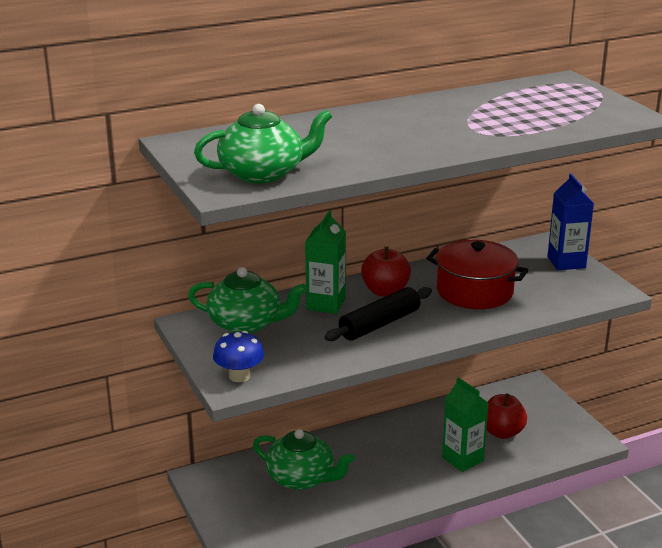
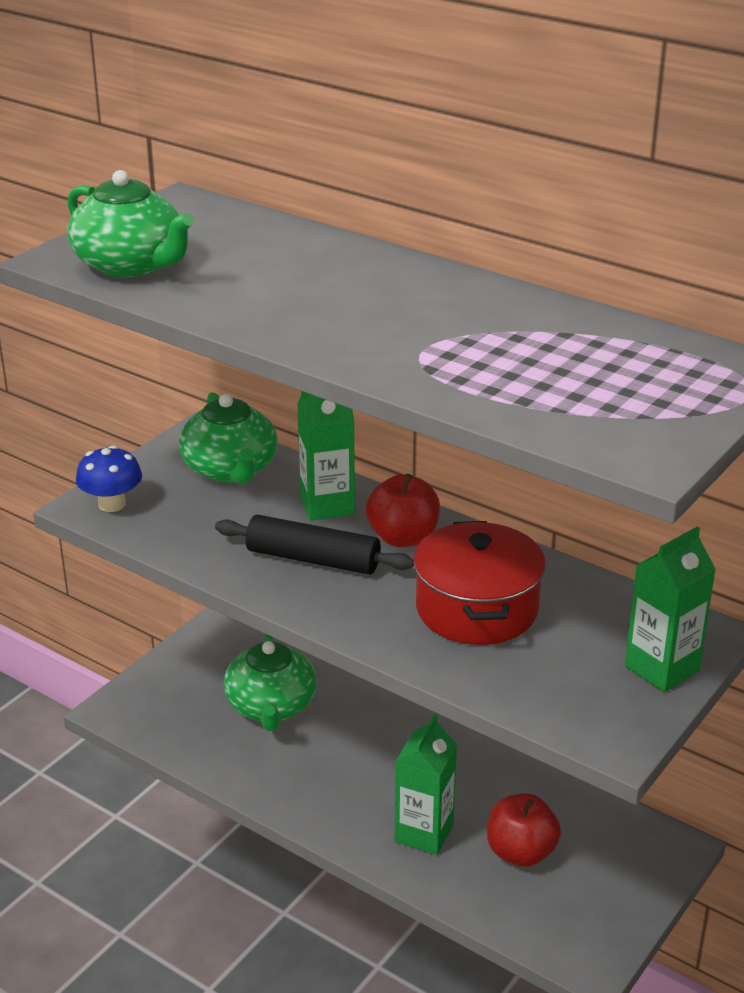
camera: 60 degrees right, 5 degrees up
(566, 262) = (662, 668): blue carton -> green carton

